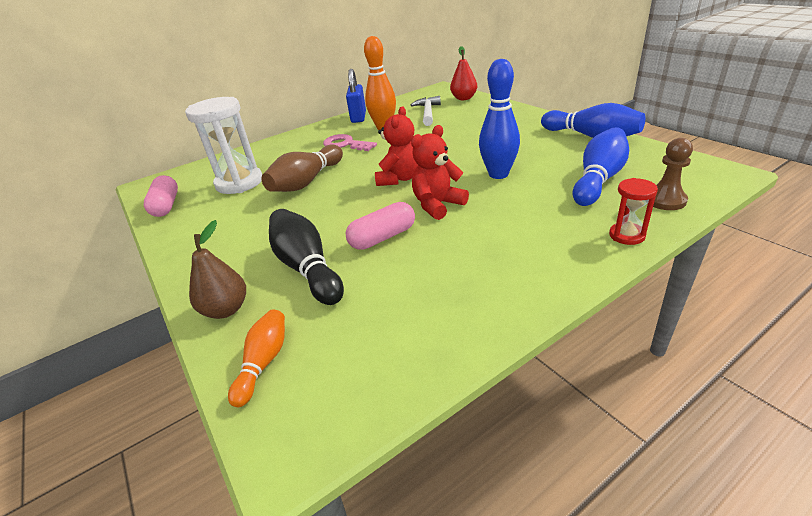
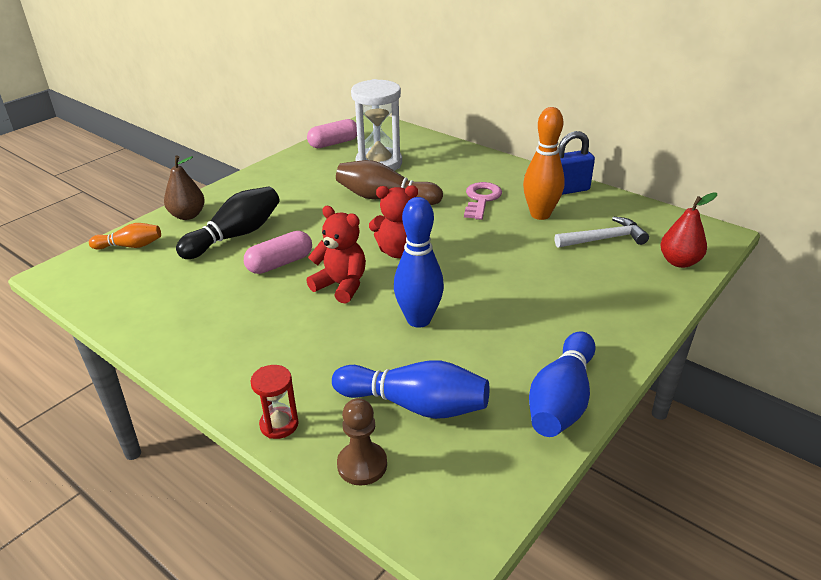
camera: 70 degrees right, 0 degrees up
(383, 237) = (280, 263): pink capsule -> pink capsule turned 75 degrees counterclockwise

